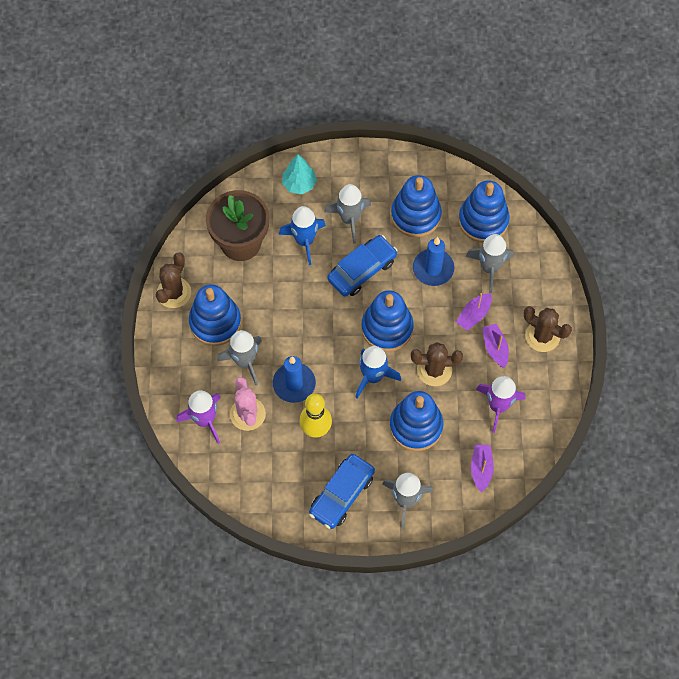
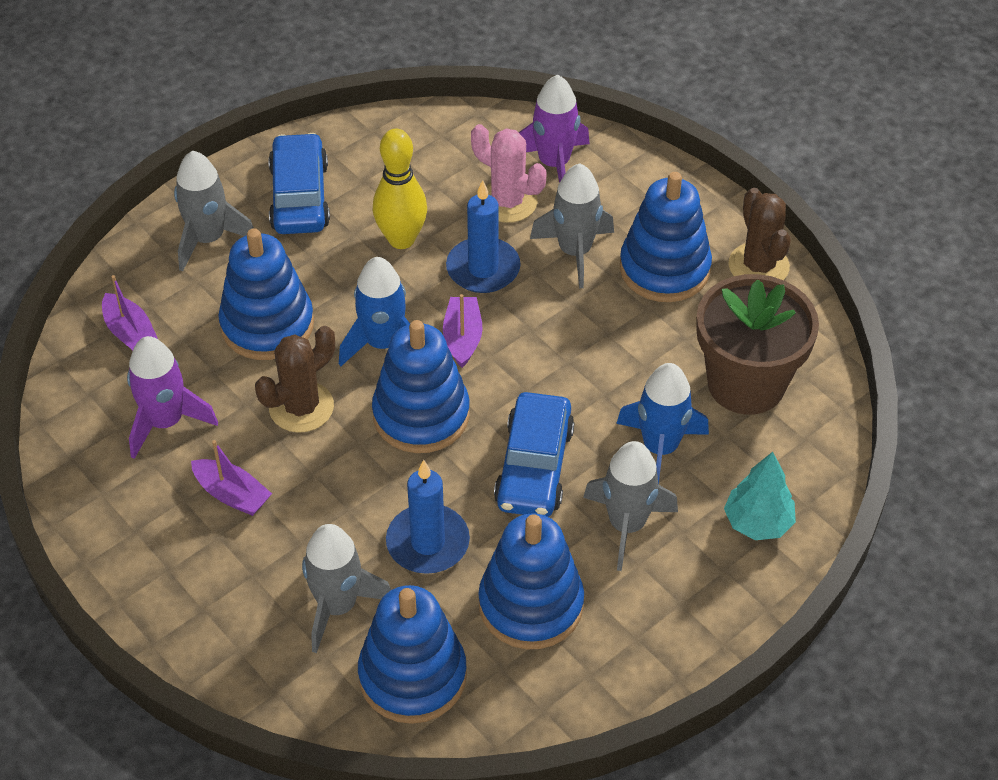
camera: 140 degrees right, 15 degrees down
(474, 315) = (304, 519): purple boat -> purple boat (462, 338)
(542, 336) = (168, 561): brown cactus -> none

